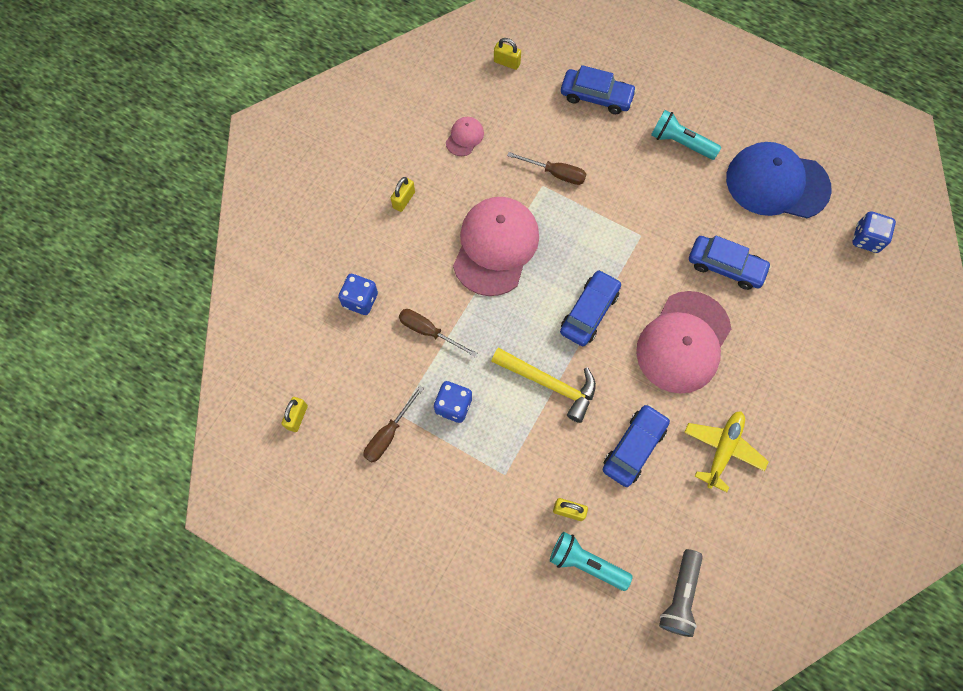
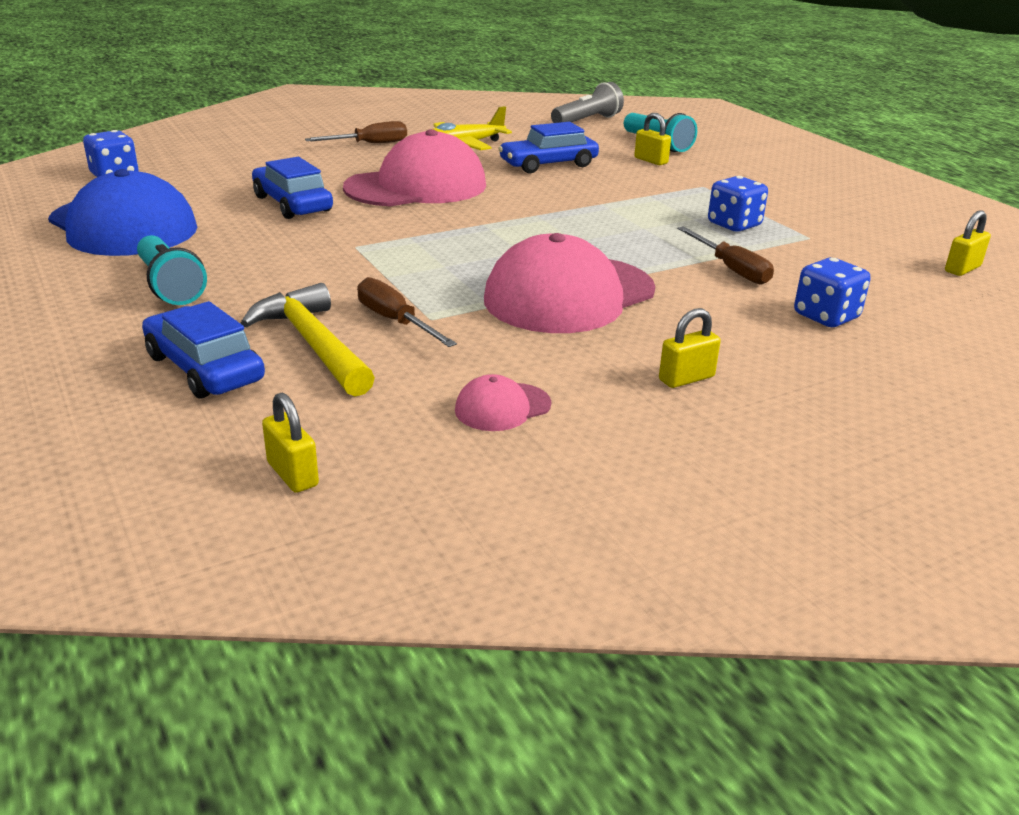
camera: 150 degrees left, 40 degrees down
(388, 434) = (832, 231): brown screwdriver -> brown screwdriver (370, 144)
(550, 384) = (600, 206): yellow hammer -> yellow hammer (313, 344)
(589, 312) = (498, 225): blue car -> none

